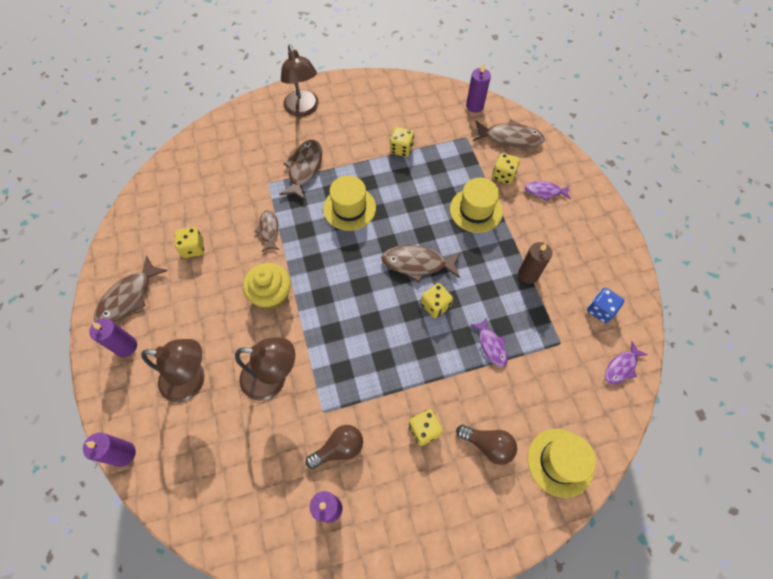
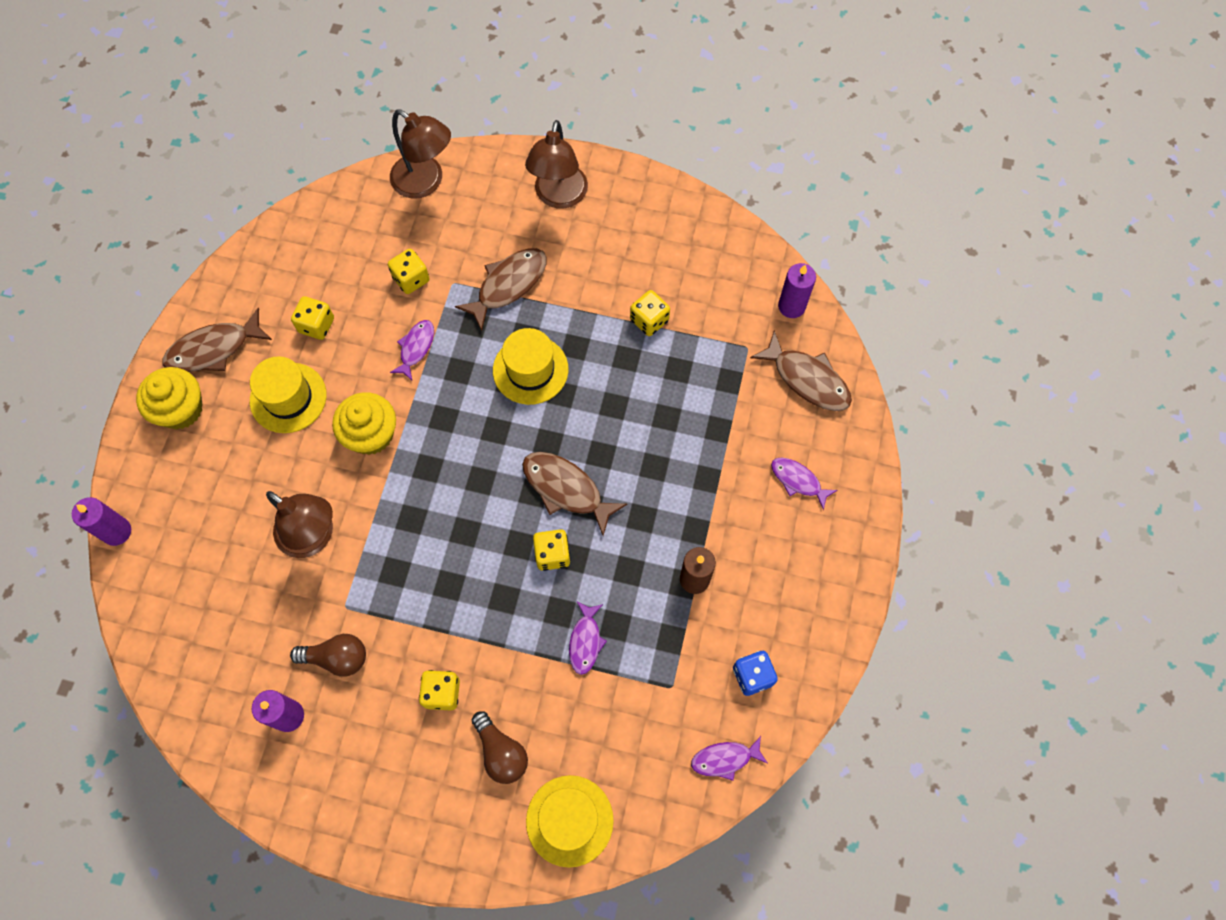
camera: 30 degrees right, 5 degrees up
(126, 346) = (180, 409): purple candle -> yellow cupcake
(192, 380) = (227, 489): brown lamp -> brown lamp (425, 182)
(269, 230) = (416, 348): brown fish -> purple fish
(476, 210) = (688, 458): yellow hat -> yellow hat (288, 398)
(503, 175) = (759, 428): yellow dice -> yellow dice (411, 279)

